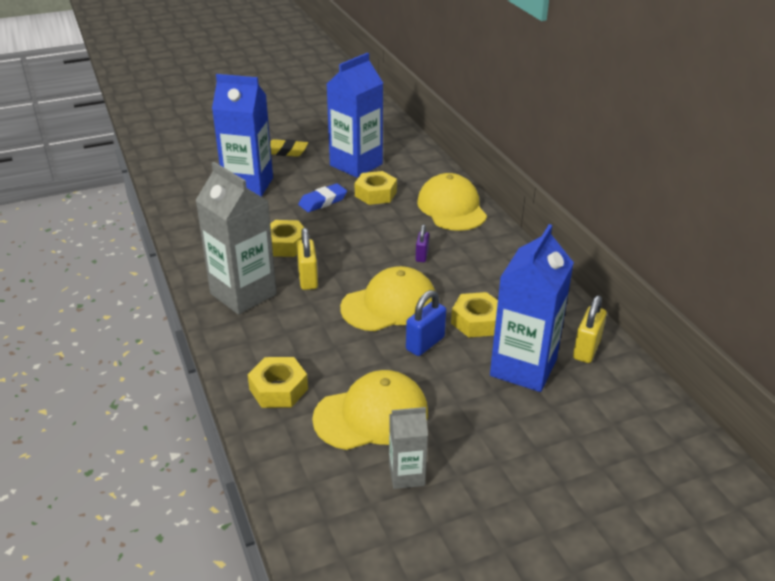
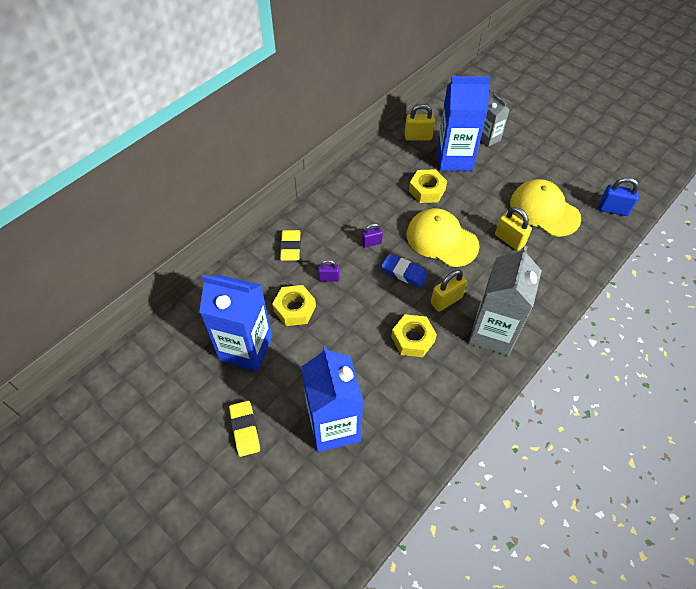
camera: 115 degrees left, 20 degrees up
(278, 389) = (562, 262): yellow nut -> none
(323, 201) = (329, 344): blue eraser -> blue eraser (404, 273)
(348, 358) = (509, 240): none -> yellow padlock
(396, 219) = (329, 278): none -> purple padlock
(406, 475) = (570, 181): grey carton -> grey carton (489, 138)
(425, 343) = (466, 208): blue padlock -> blue padlock (613, 209)
(451, 208) = (290, 247): yellow cap -> yellow eraser

